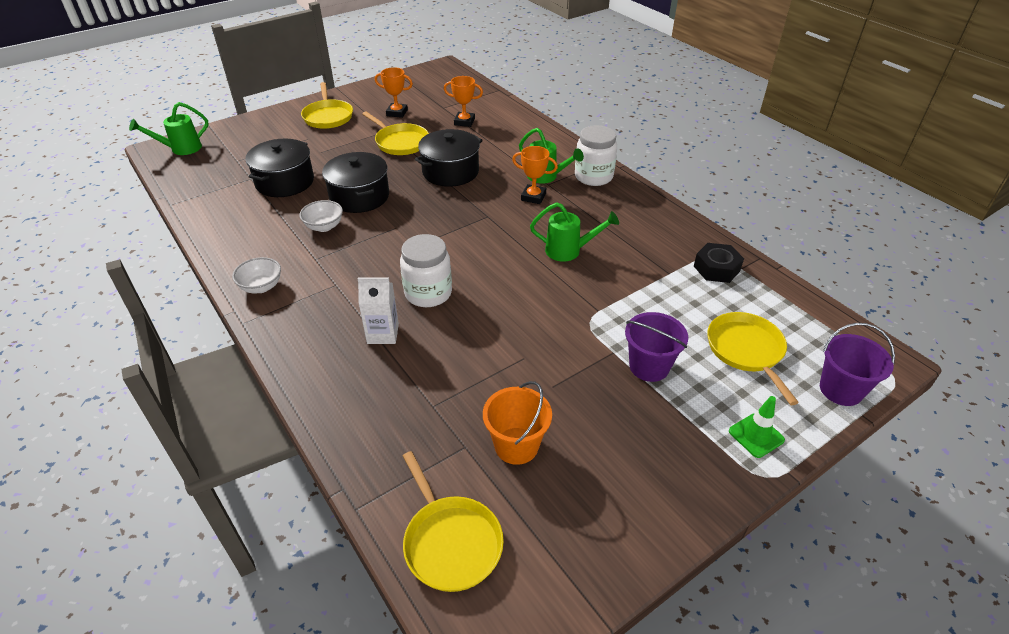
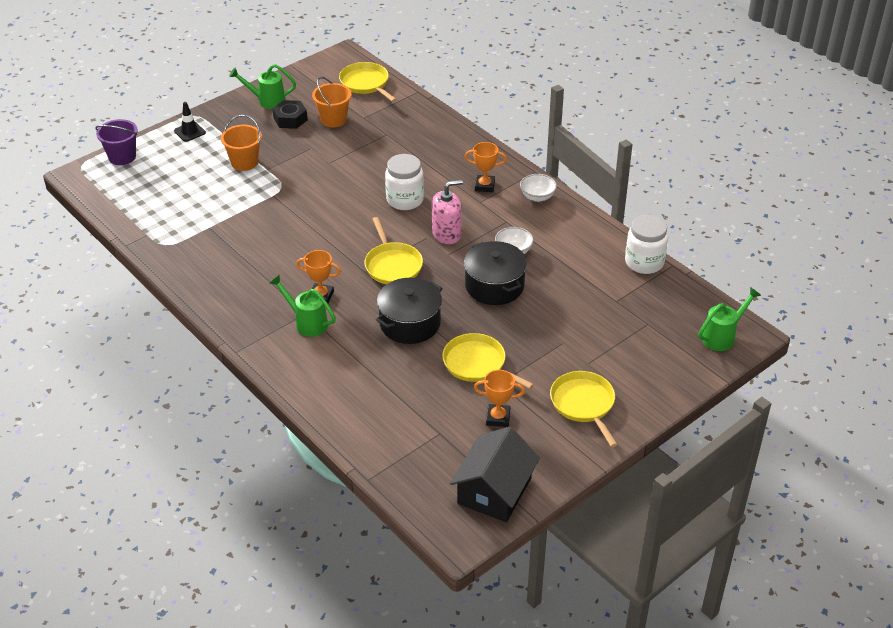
camera: 175 degrees right, 0 degrees up
(285, 182) = (578, 299): black pot -> none
(383, 334) = (431, 171): white carton -> none
(390, 248) = (446, 234): none -> pink soap dispenser
(414, 82) = (494, 491): none -> black house
(464, 122) = (407, 406): orange trophy -> orange trophy (484, 186)
(569, 251) = (290, 241): green watering can -> green watering can (266, 101)
(593, 176) = (256, 326): white jar -> white jar (644, 262)
(649, 366) = (244, 162): purple bucket -> orange bucket
(716, 268) = (168, 233): black nut -> black nut (290, 119)
(746, 350) = (173, 175): yellow pan -> yellow pan (392, 265)
(756, 435) = (189, 132): green traffic cone -> black traffic cone

